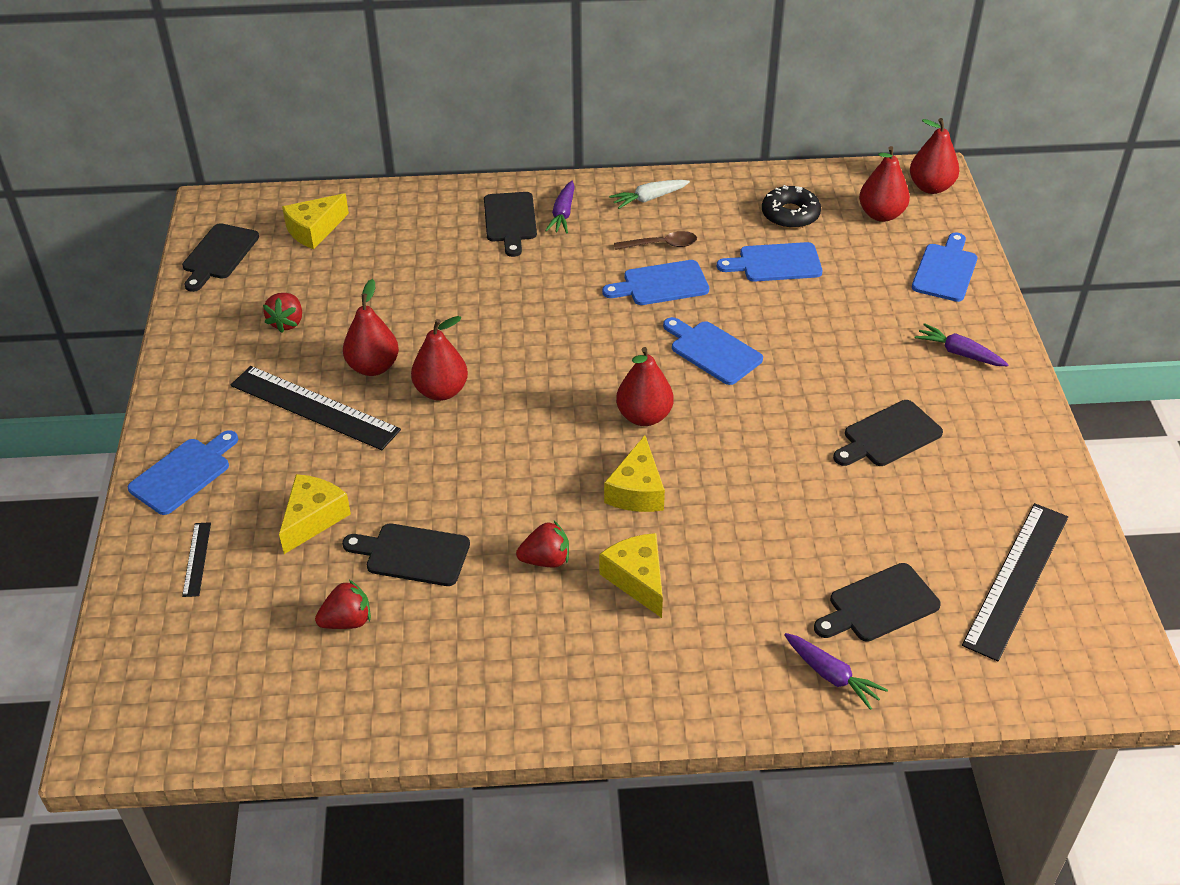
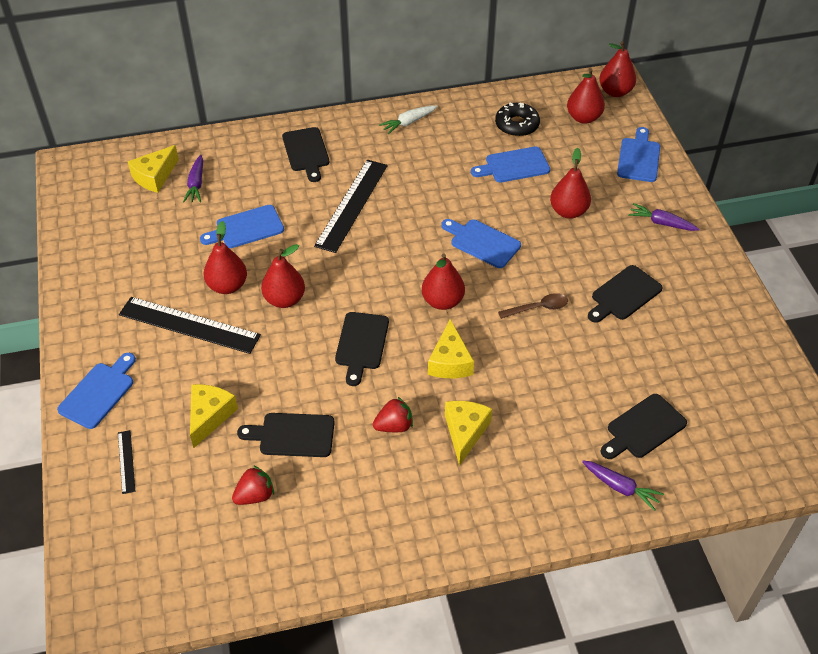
camera: 10 degrees left, 5 degrees up
(218, 255) = (83, 205): black cutting board -> black cutting board (361, 344)
(287, 322) = (151, 257): red strawberry -> none
(563, 214) = (345, 142): purple carrot -> purple carrot (196, 184)
(637, 579) = (465, 432): yellow cheese -> yellow cheese turned 45 degrees clockwise
(661, 245) = (425, 160): brown spoon -> brown spoon (538, 308)
(661, 284) = (432, 192): blue cutting board -> blue cutting board (246, 228)
(836, 326) = (568, 211): none -> red pear
(1016, 579) = (735, 395): black ruler -> black ruler (351, 205)

